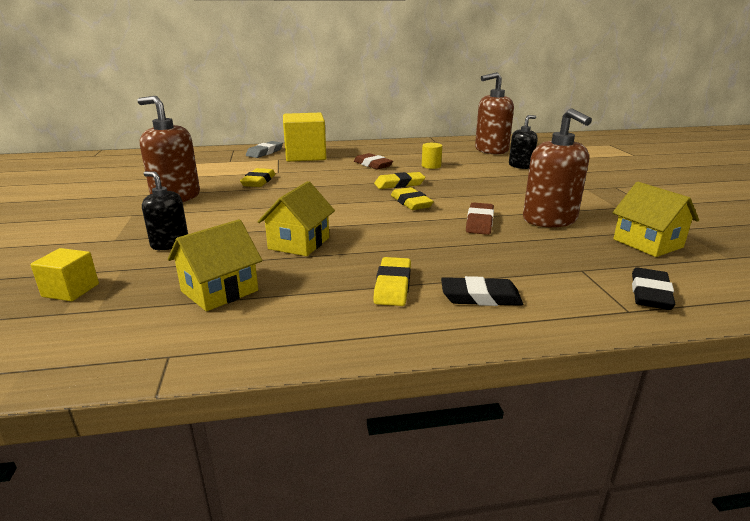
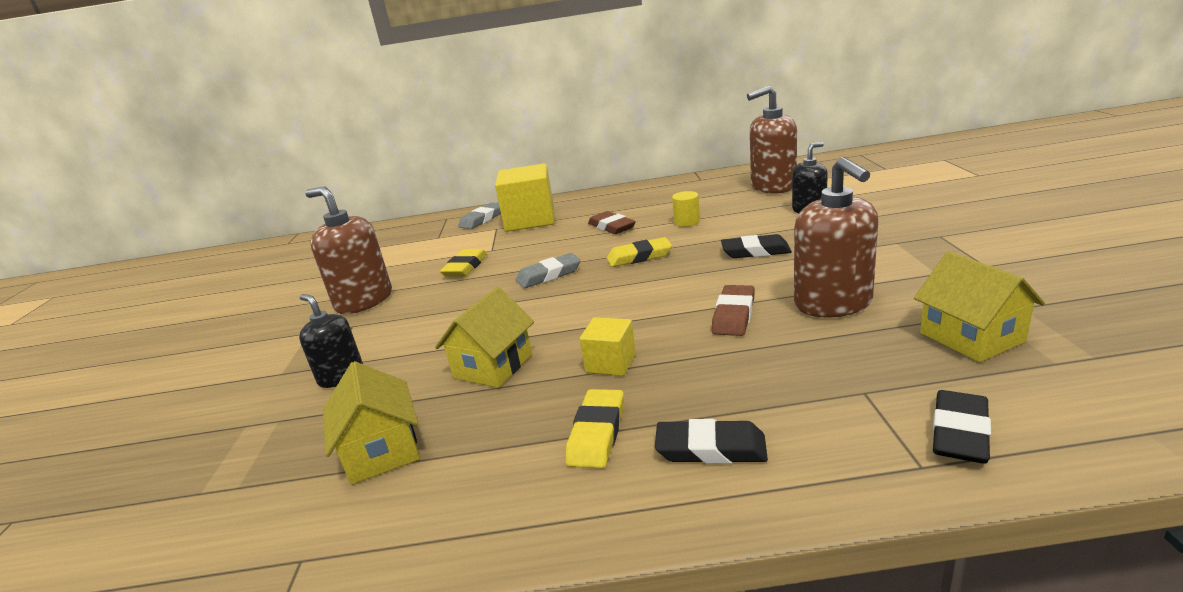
camera: 10 degrees right, 0 degrees up
(71, 290) = (216, 456): yellow cube -> yellow cube (611, 363)
(219, 291) = (382, 451): yellow house -> yellow house turned 75 degrees counterclockwise
(330, 190) = (548, 275): none -> grey eraser
(411, 202) = (648, 287): yellow eraser -> none
(487, 187) = (755, 251): none -> black eraser

